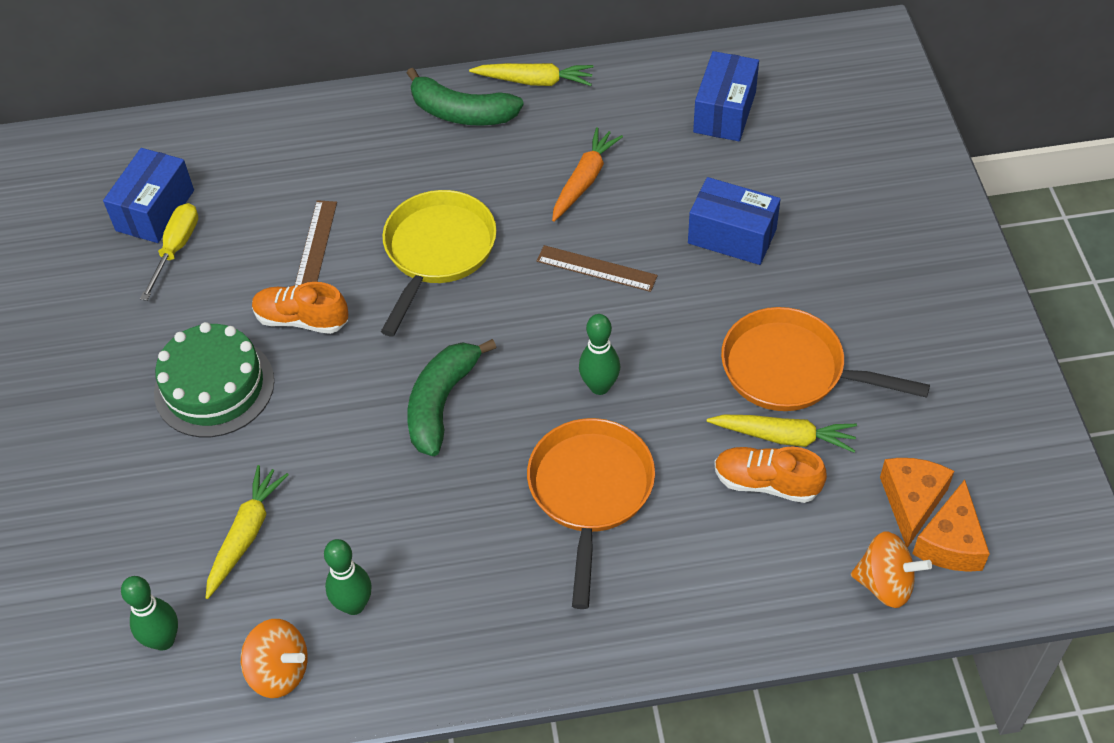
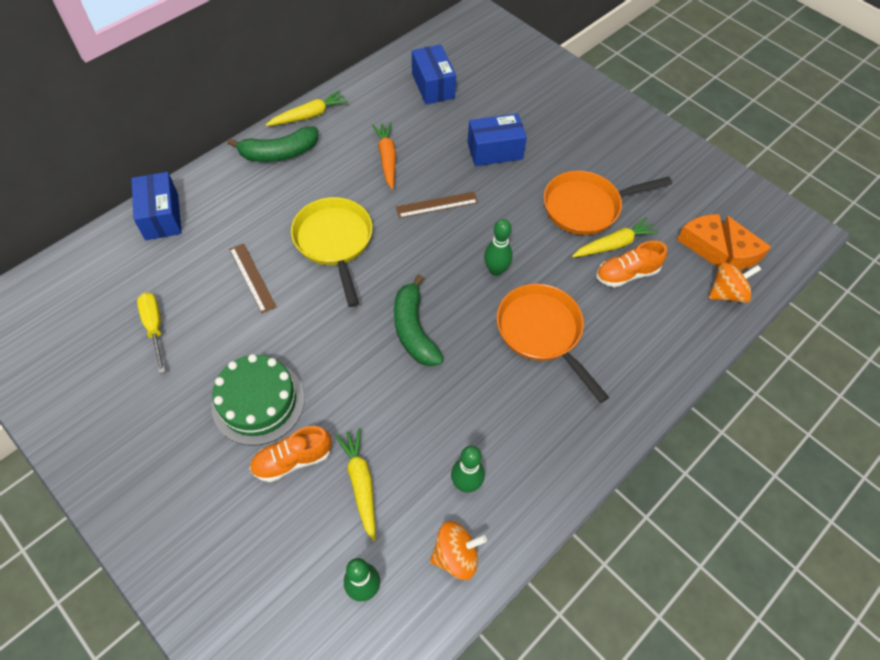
camera: 40 degrees left, 5 degrees up
(155, 210) = (117, 310): blue box -> blue box (161, 216)
(302, 319) = (282, 327): orange shoe -> orange shoe (293, 460)

